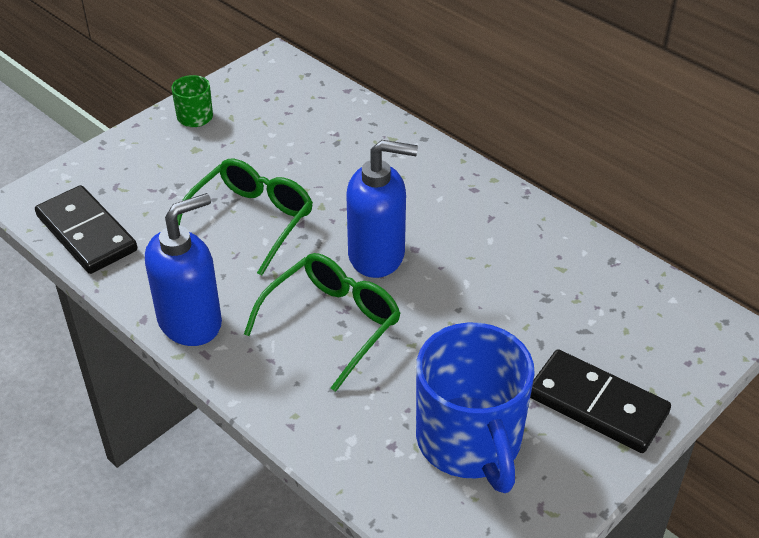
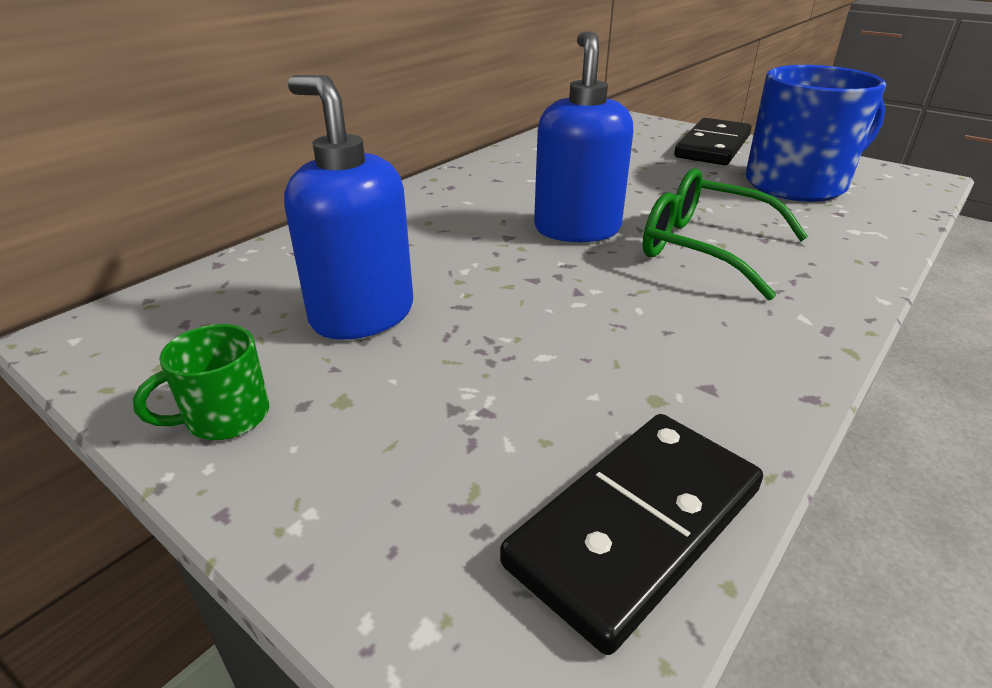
camera: 95 degrees left, 10 degrees down
(191, 322) = (780, 348): blue soap dispenser -> blue soap dispenser (362, 315)
(251, 221) = (538, 319): green glasses -> none

